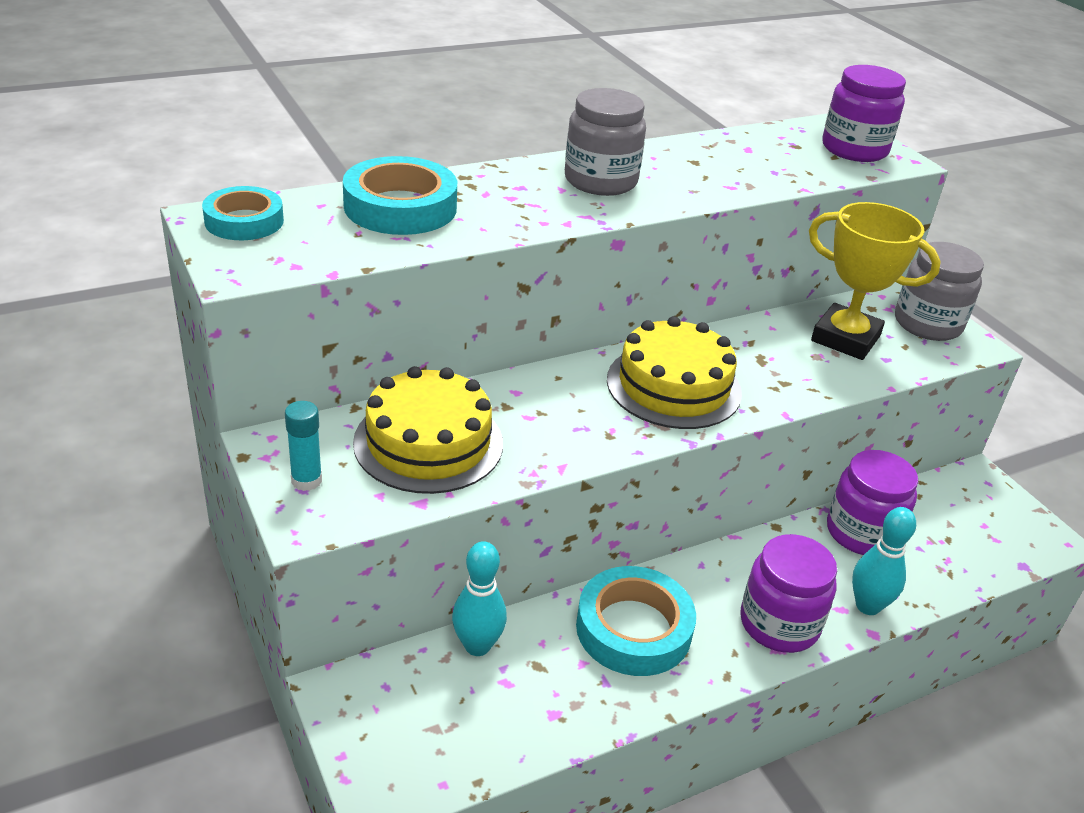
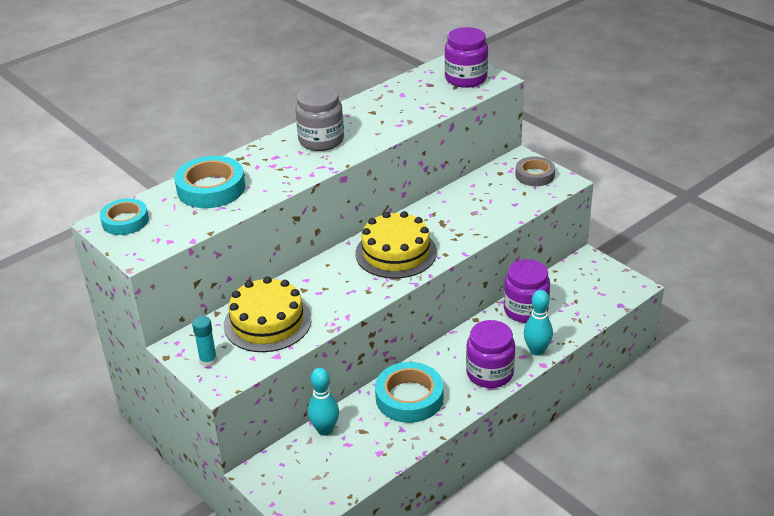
camera: 10 degrees left, 0 degrees up
(845, 338) = (488, 197): yellow trophy -> none
(927, 324) = (535, 175): grey jar -> grey tape

